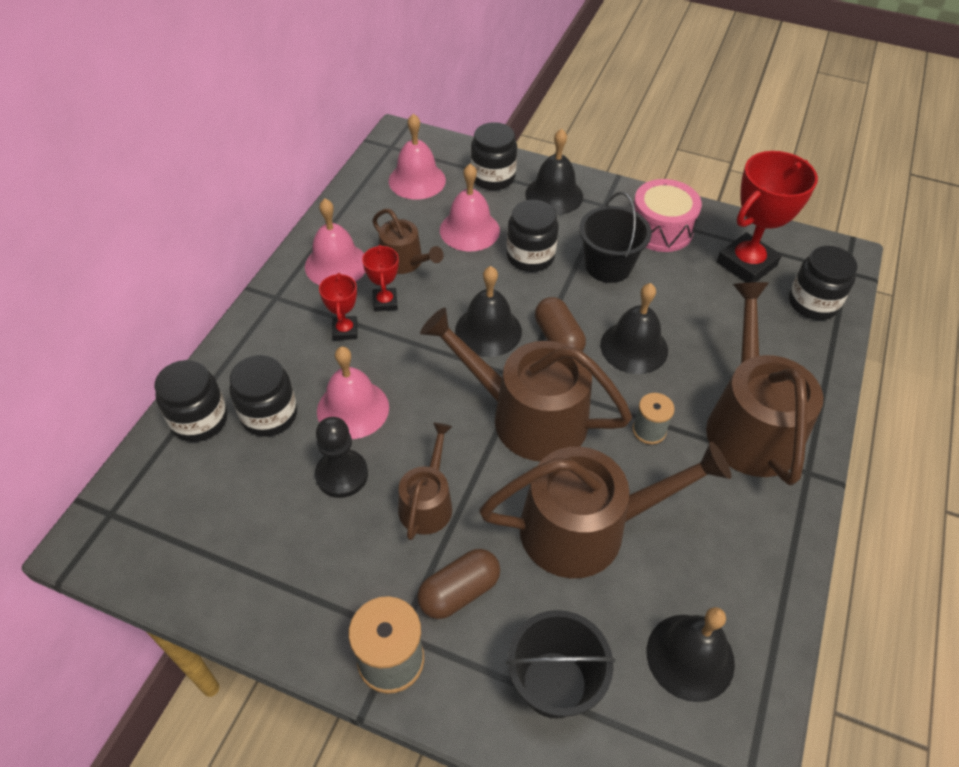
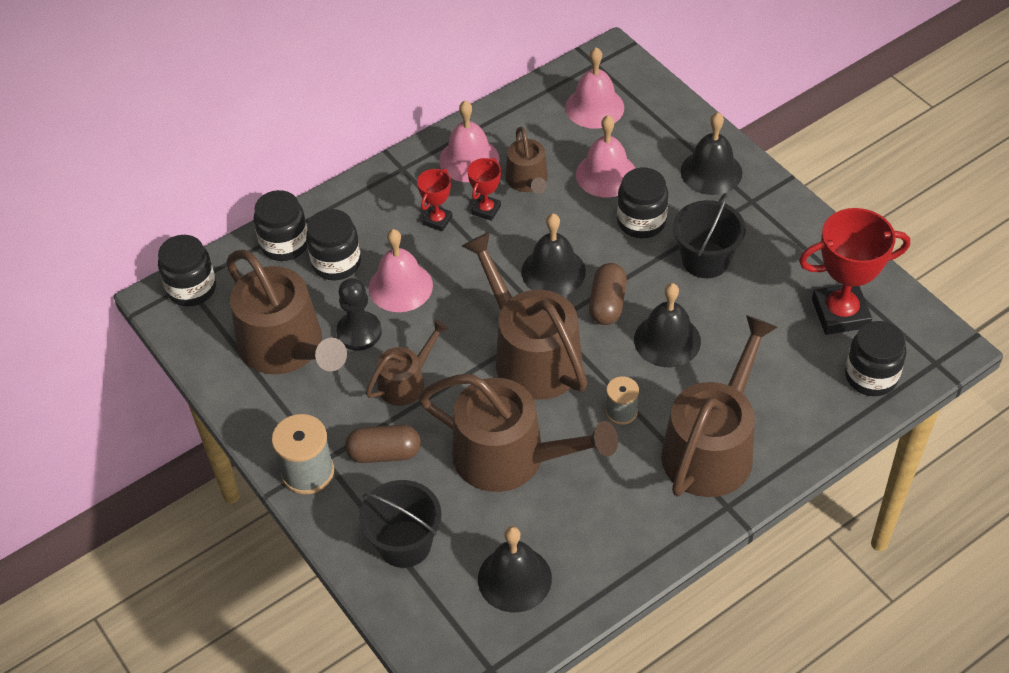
camera: 35 degrees right, 0 degrees up
(273, 528) = (286, 347): none -> brown watering can
(493, 177) = (667, 131): black jar -> black jar (192, 288)
(660, 229) = (786, 246): pink drum -> none

